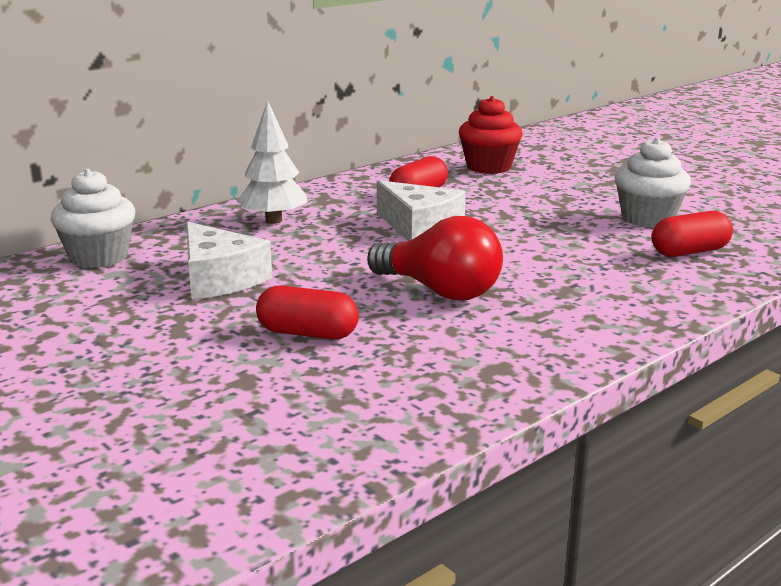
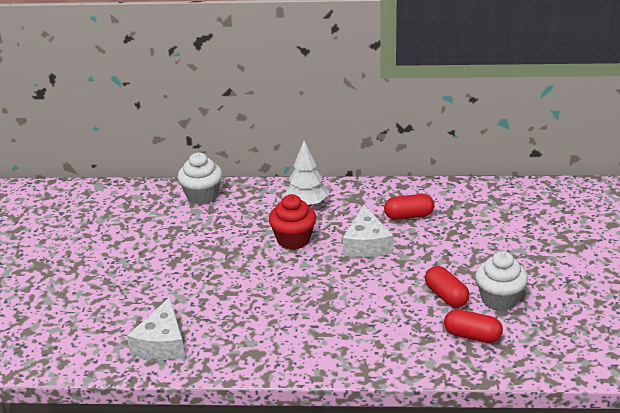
camera: 45 degrees right, 10 degrees up
(219, 278) = (228, 236): white cheese -> white cheese (162, 343)
(307, 333) = (215, 291): red capsule -> red capsule (446, 296)
(440, 291) = (304, 295): red light bulb -> none
(488, 167) = (488, 209): red cupcake -> red cupcake (293, 239)

